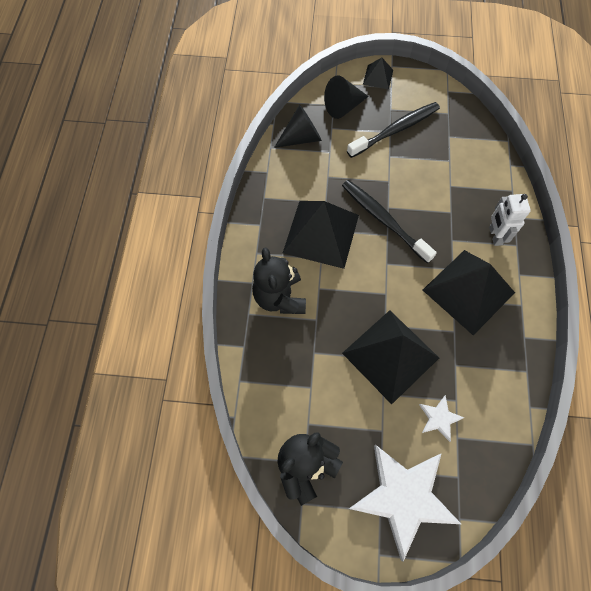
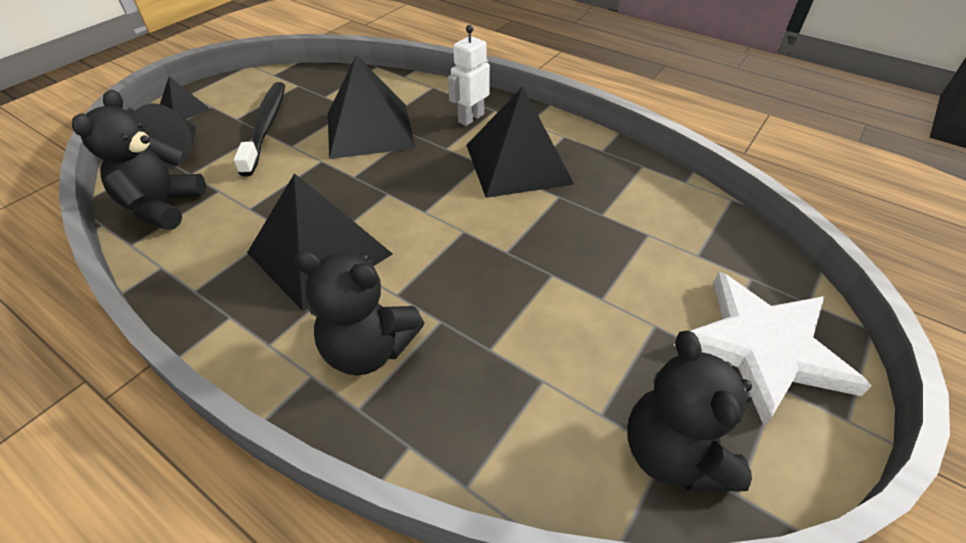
camera: 60 degrees left, 20 degrees down
(301, 138) = (163, 206): black cone -> black teddy bear
(383, 220) = (365, 187): black toothbrush -> none
(390, 355) = (551, 265): black pyramid -> black pyramid (370, 130)
(439, 418) = (664, 259): white star -> none
(495, 236) = (470, 118): white robot -> white robot turned 105 degrees clockwise

